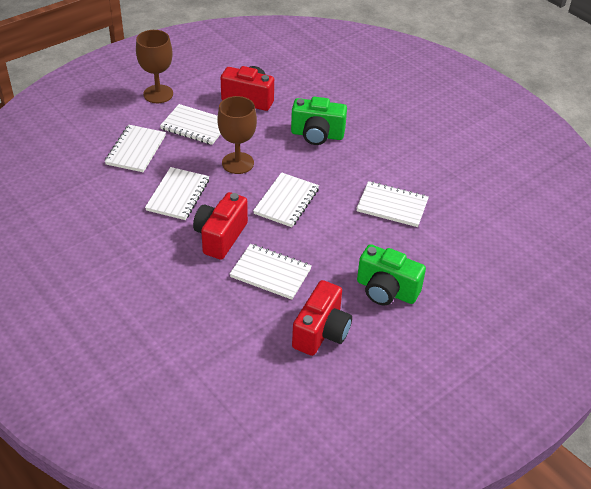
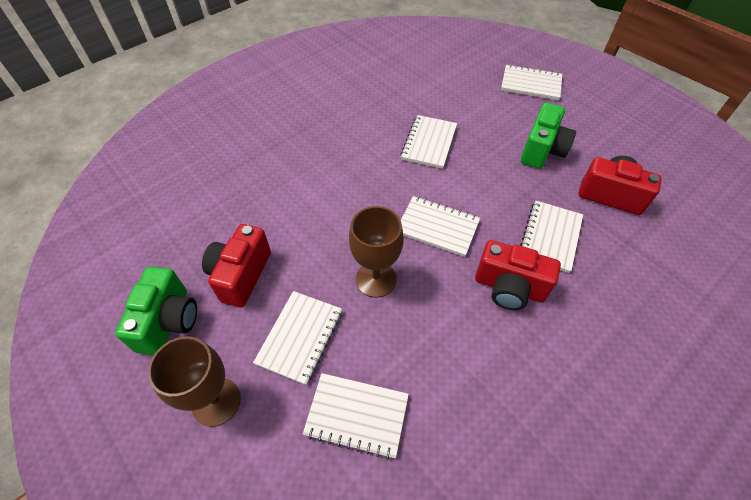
camera: 90 degrees left, 10 degrees up
(178, 195) = (446, 343): white notebook -> white notebook (531, 84)
(317, 135) = (318, 202): green camera -> green camera (169, 321)

